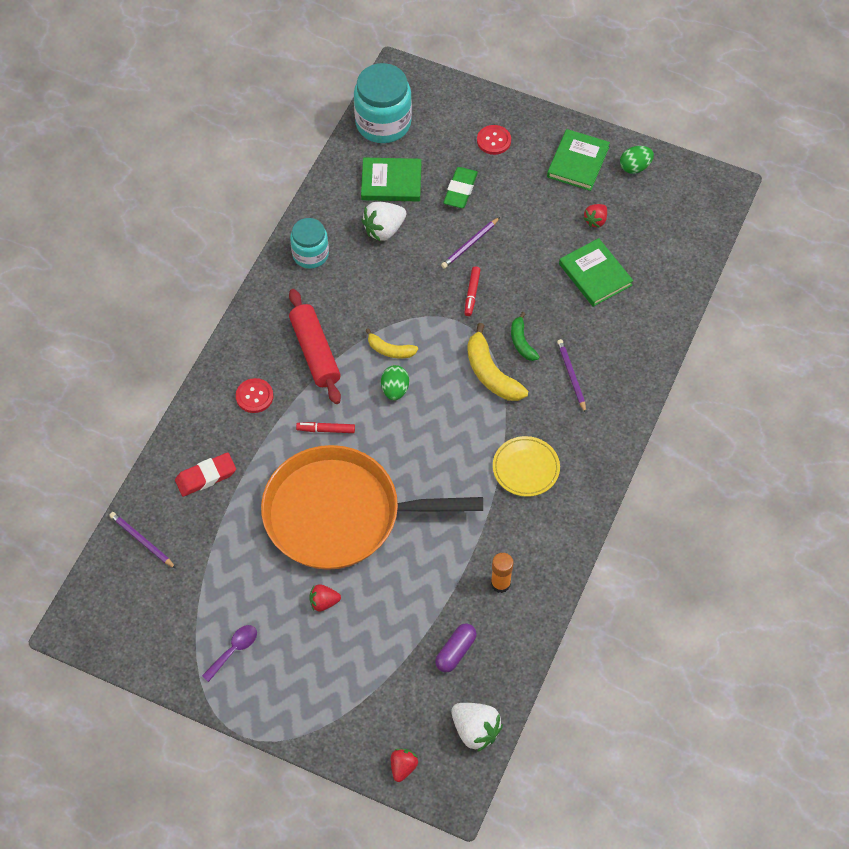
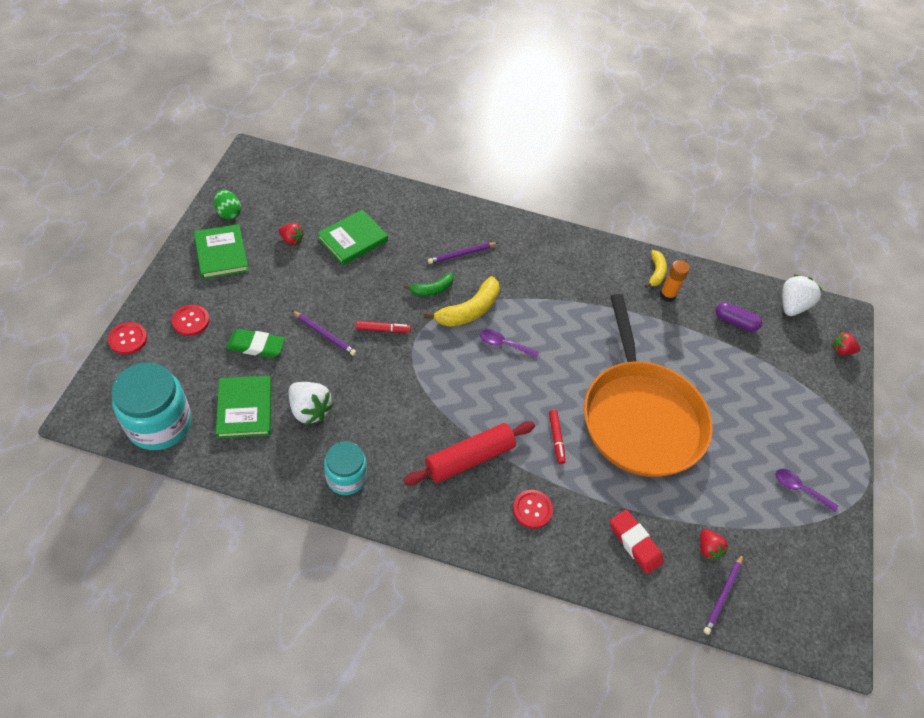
camera: 105 degrees left, 5 degrees down
(323, 602) = (728, 421): red strawberry -> red strawberry (708, 549)
(390, 350) = (457, 392): yellow banana -> yellow banana (656, 273)
(395, 390) = (500, 384): green egg -> none
(444, 400) = (503, 344): none -> purple spoon
(476, 96) = (128, 339): none -> red button
(526, 468) = (558, 282): yellow plate -> none
(578, 162) = (221, 254): green book -> green book turned 60 degrees clockwise

